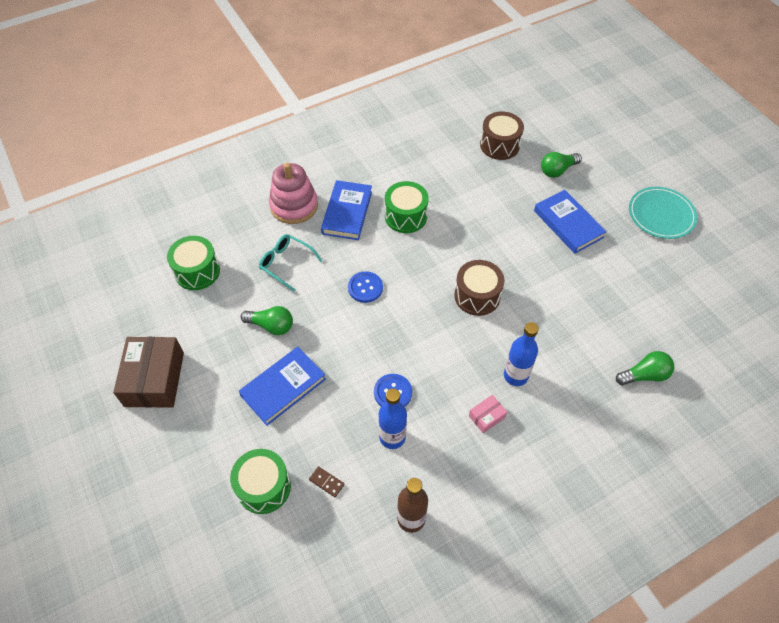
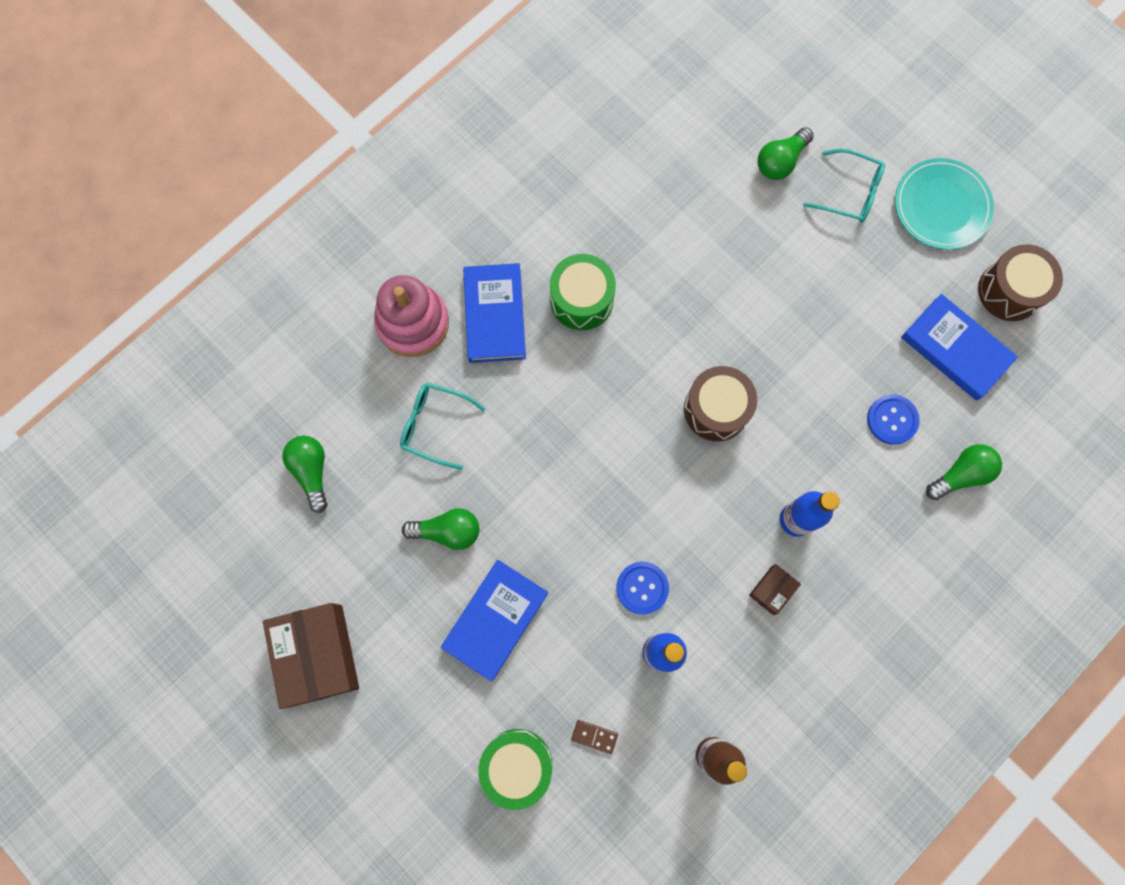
camera: 15 degrees left, 20 degrees up
(197, 271) = (311, 471): green drum -> green light bulb
(365, 288) = (558, 436): blue button -> blue button (892, 420)
(486, 417) = (772, 590): pink box -> brown box
(499, 145) = (686, 134): brown drum -> brown drum (1009, 291)
(568, 224) = (815, 255): blue book -> blue book (955, 349)
(600, 195) = (850, 192): none -> turquoise glasses

